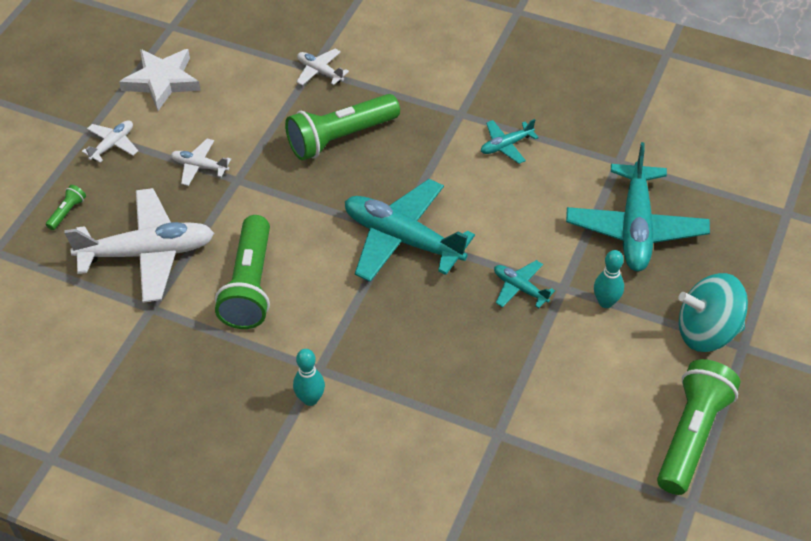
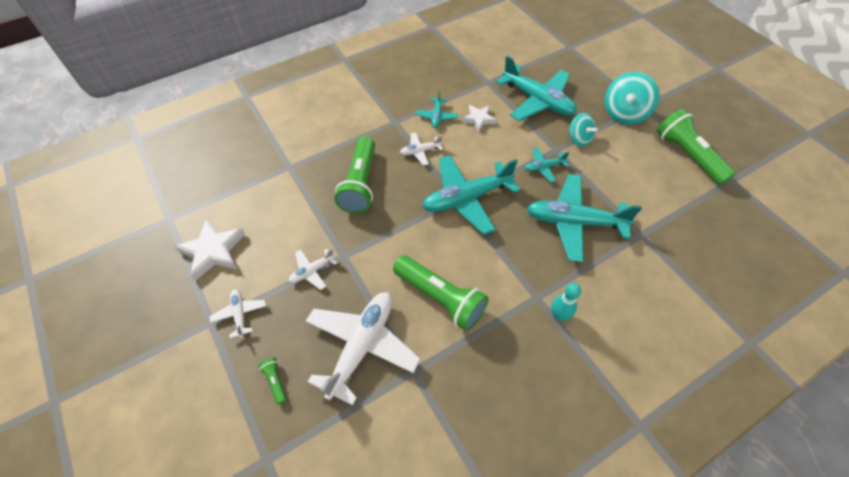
camera: 55 degrees left, 5 degrees up
(320, 71) = (296, 164): white plane -> white plane (420, 151)
(457, 357) = (574, 222): none -> turquoise plane
(541, 186) = (478, 119): none -> white star
(606, 302) = (579, 139): turquoise bowling pin -> turquoise spinning top

